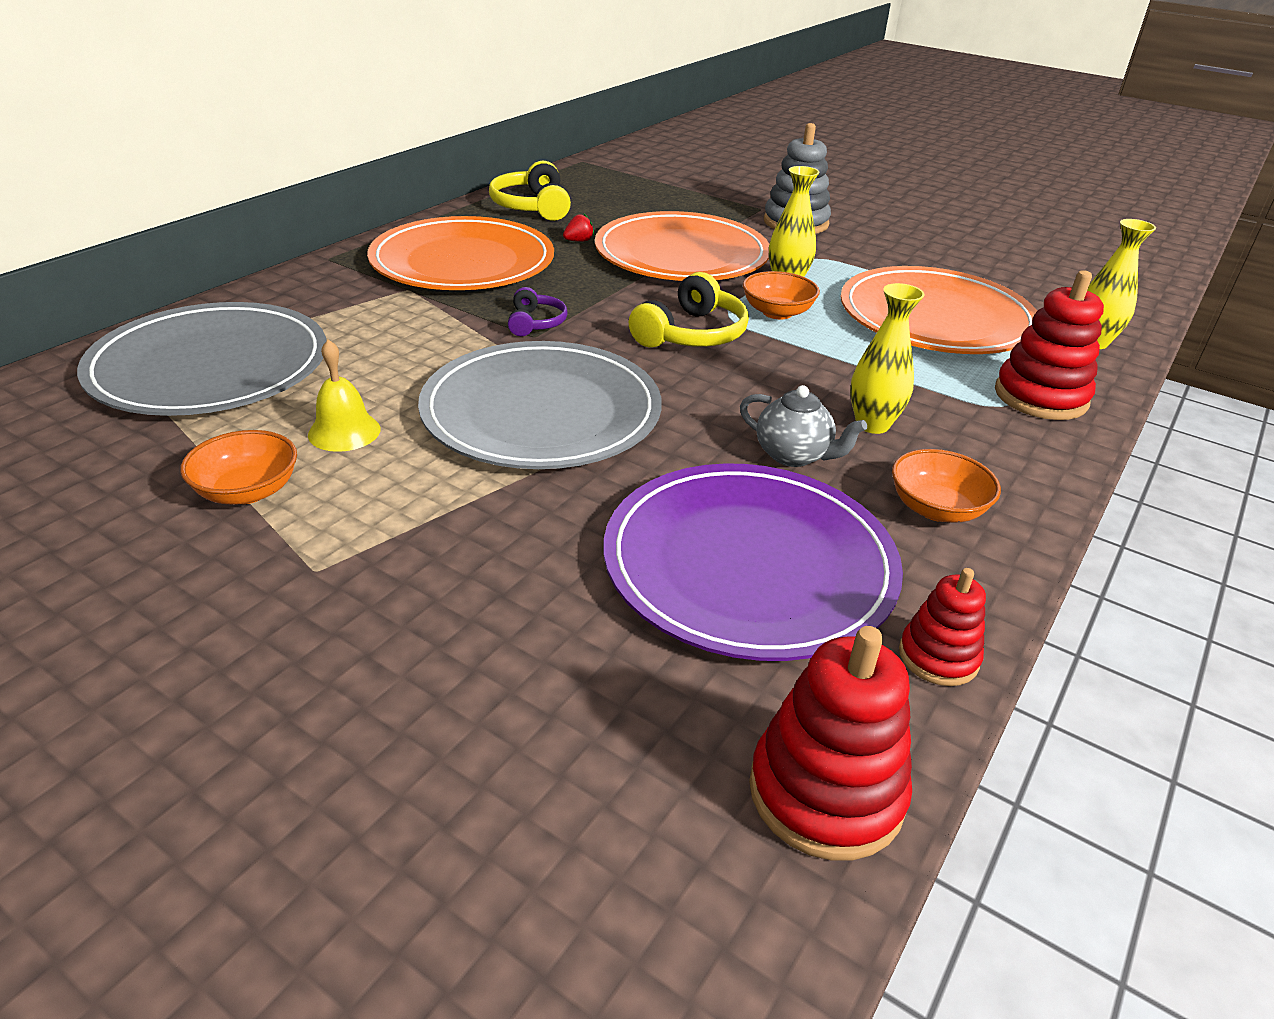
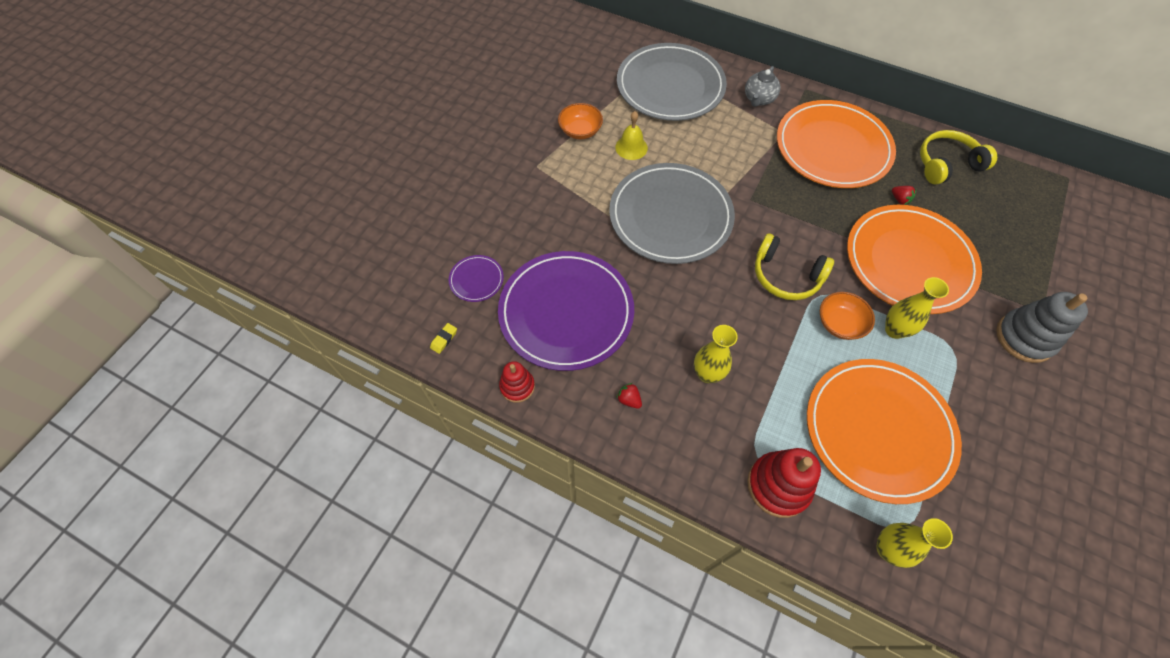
camera: 85 degrees right, 25 degrees up
(535, 323) = (767, 197): purple headphones -> none
(643, 711) = (476, 280): none -> purple plate
(793, 455) = (662, 331): grey teapot -> grey teapot (758, 99)
(826, 792) = (444, 339): red stacking toy -> yellow eraser
(936, 509) = (629, 400): orange bowl -> red strawberry

